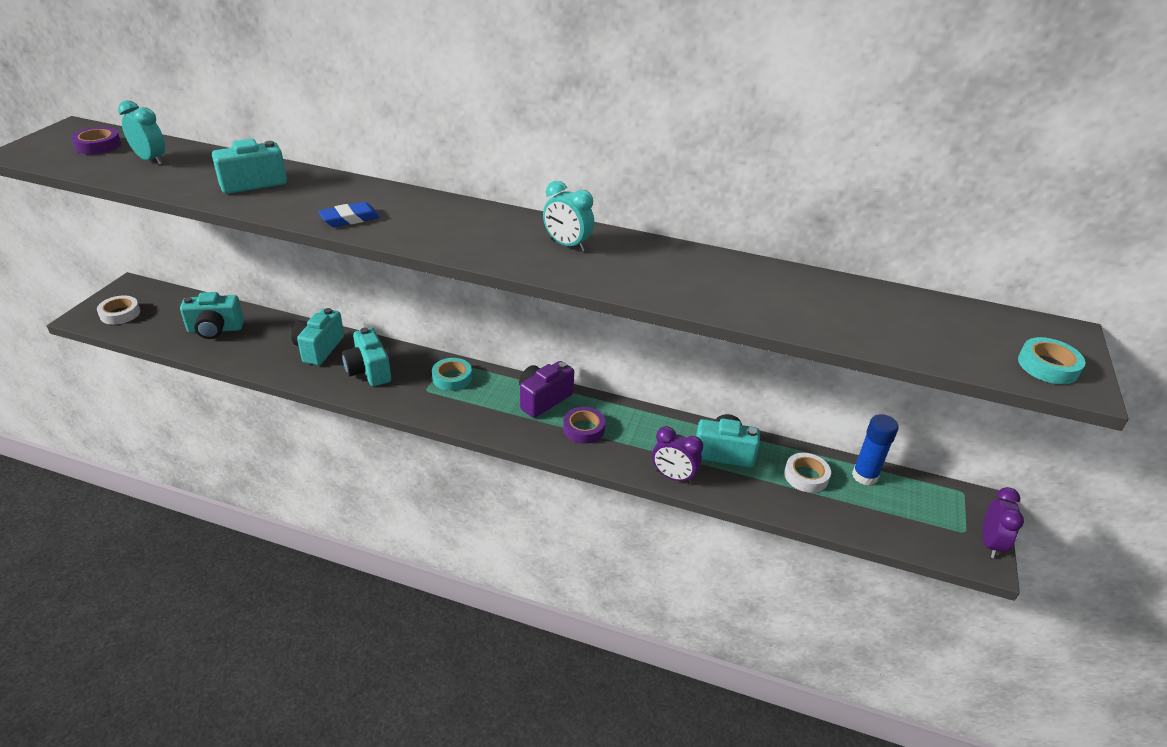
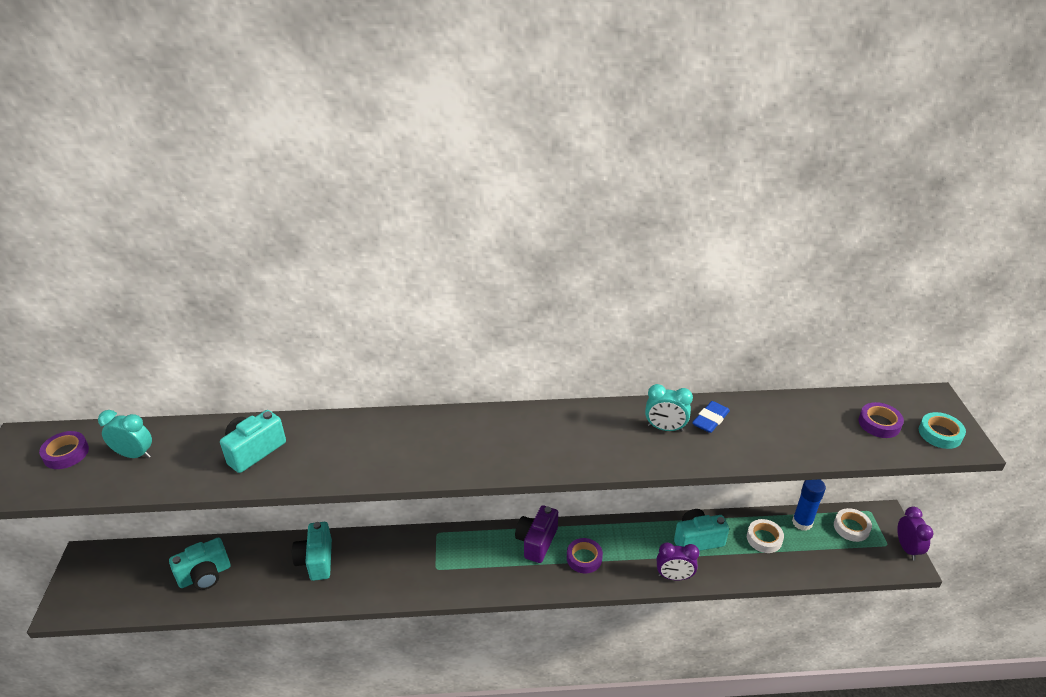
camera: 20 degrees left, 0 degrees up
(120, 314) = (96, 591): white tape -> white tape (851, 527)
(350, 219) = (371, 464): blue eraser -> blue eraser (710, 419)
(369, 371) = (375, 567): turquoise camera -> none
(452, 378) = (450, 548): turquoise tape -> none
(567, 245) = (563, 432): turquoise clock -> turquoise clock (665, 428)
(967, 335) = (879, 423): none -> purple tape

